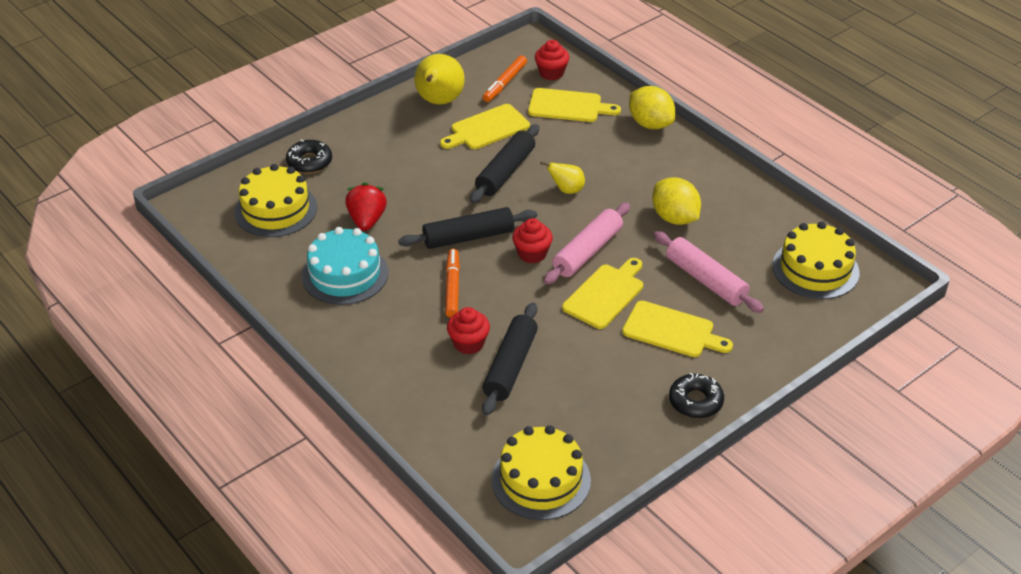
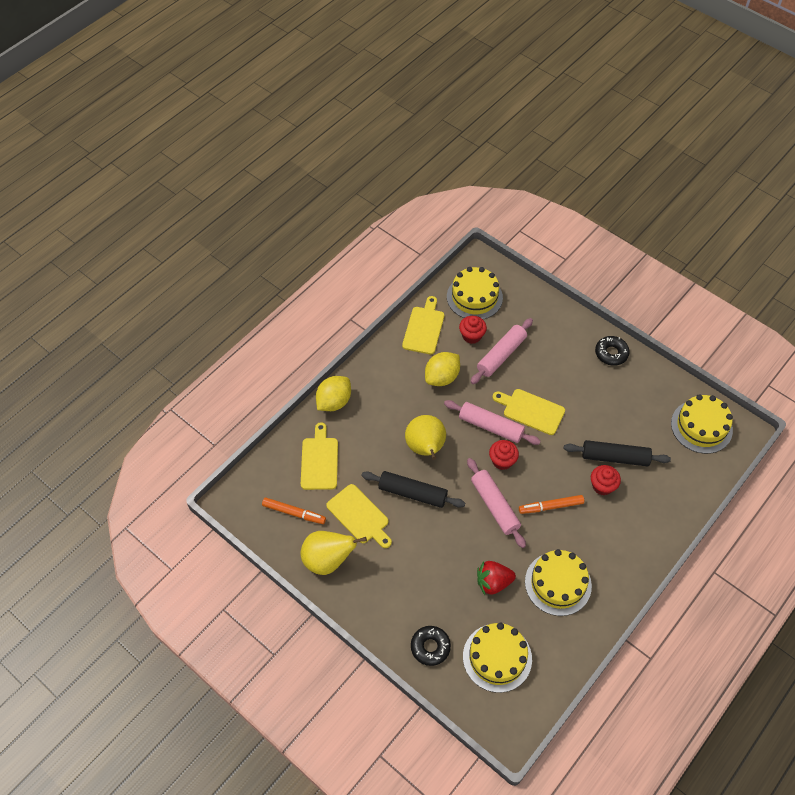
camera: 100 degrees left, 15 degrees up
(345, 274) = (558, 583): turquoise cake -> yellow cake
(468, 237) = (494, 506): black rolling pin -> pink rolling pin
(551, 73) = (274, 479): red cupcake -> red cupcake (471, 336)
(566, 190) = (425, 448): yellow pear -> yellow pear, size x1.82
(672, 330) = (554, 370): yellow cutting board -> yellow cutting board (424, 328)

